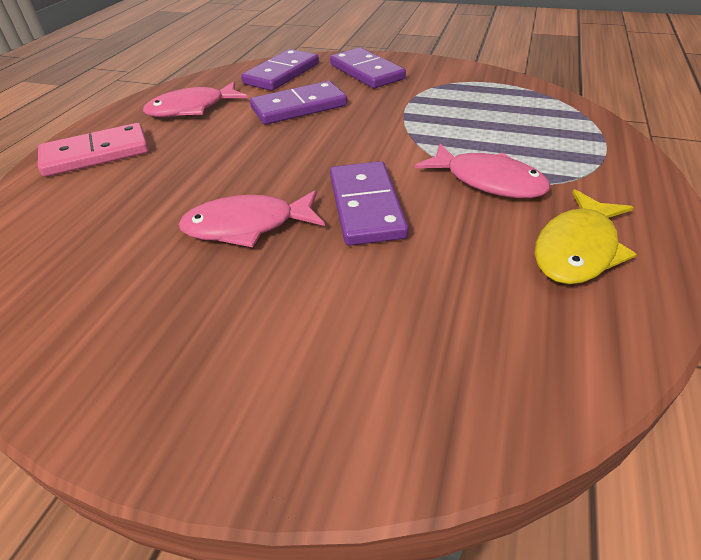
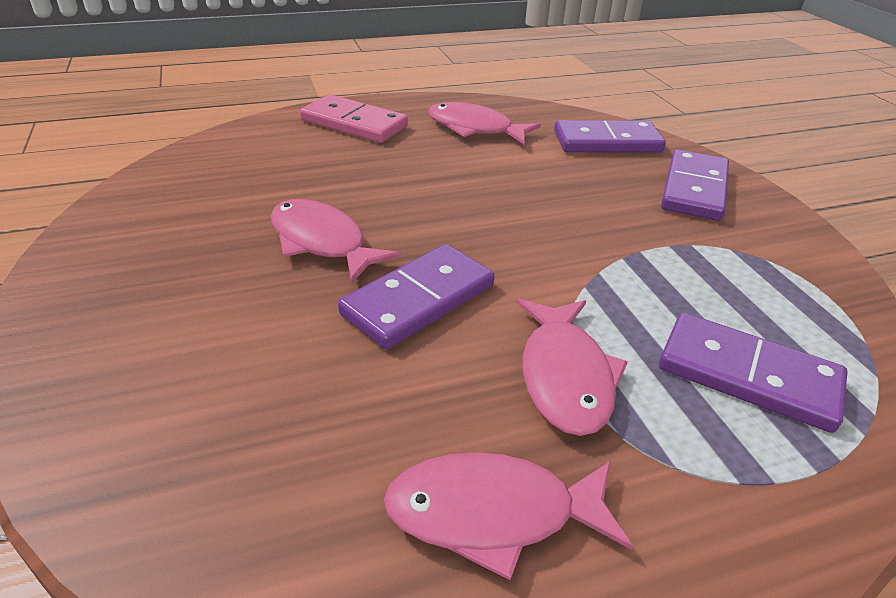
camera: 50 degrees right, 5 degrees down
(299, 107) = (555, 181): purple domino -> purple domino (748, 376)
(577, 249) = (492, 513): yellow fish -> pink fish

